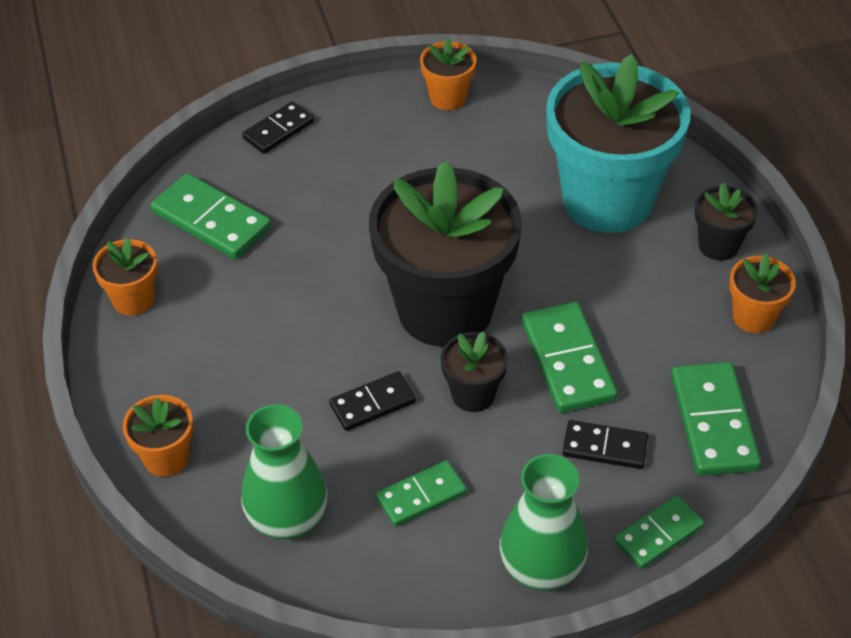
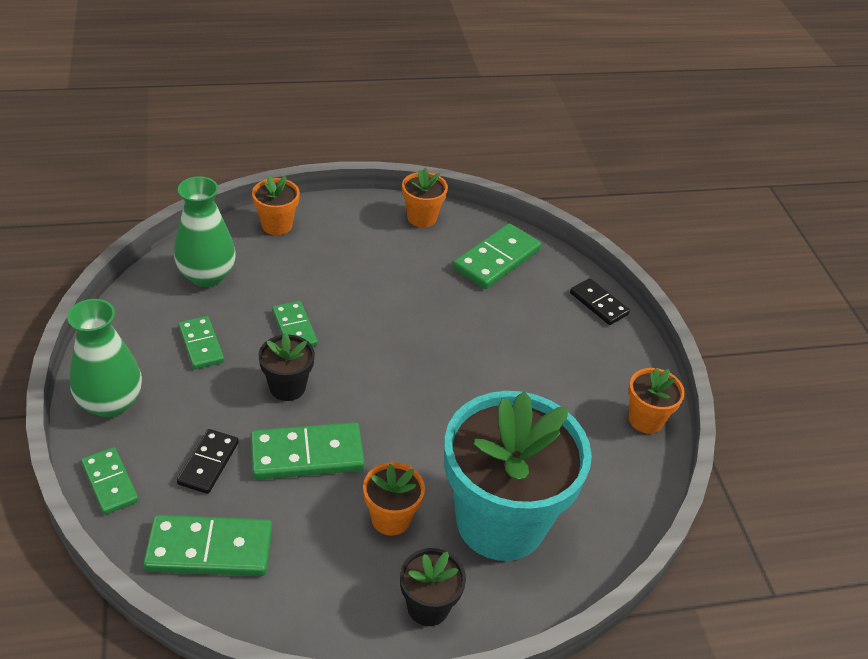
camera: 90 degrees right, 5 degrees down
(372, 403) = (294, 328): black domino -> green domino
(445, 309) = (381, 382): black flower pot -> none
(753, 317) = (327, 615): orange flower pot -> orange flower pot (391, 518)

